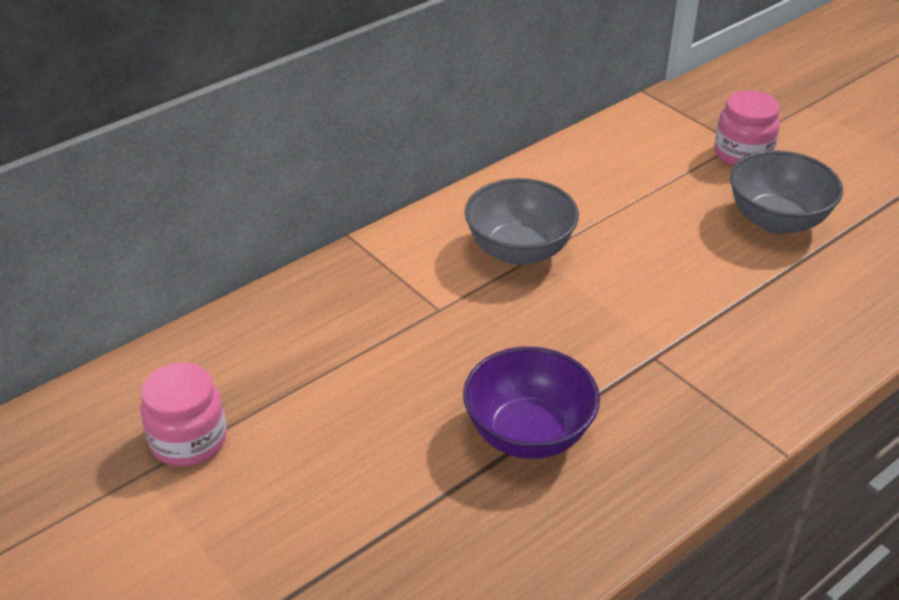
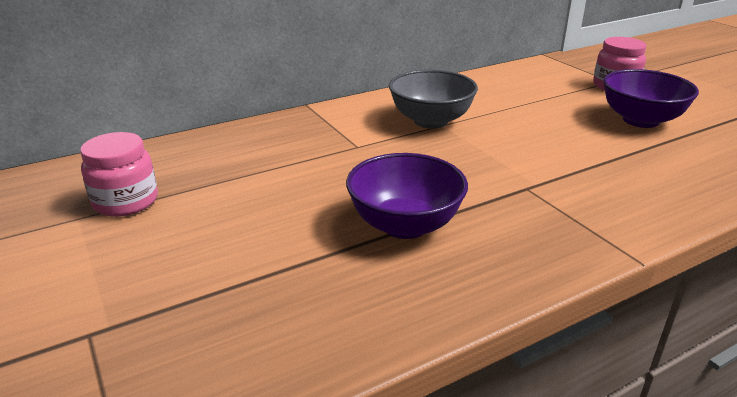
camera: 10 degrees right, 10 degrees down
(776, 220) = (640, 120): grey bowl -> purple bowl

